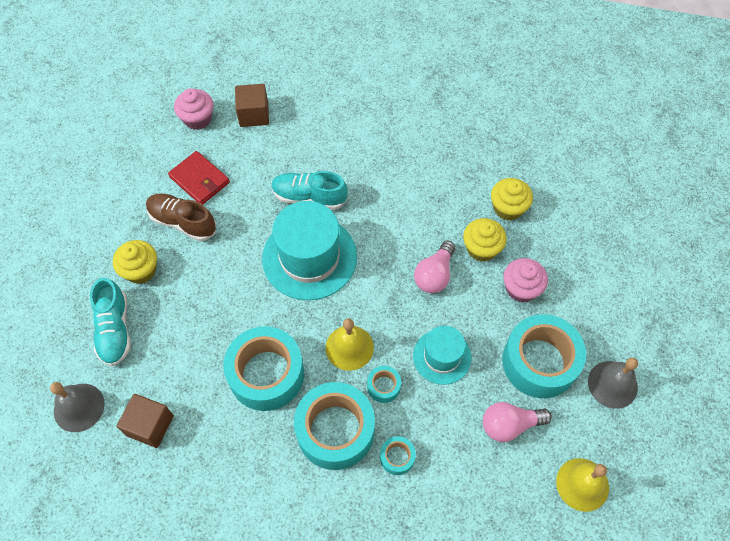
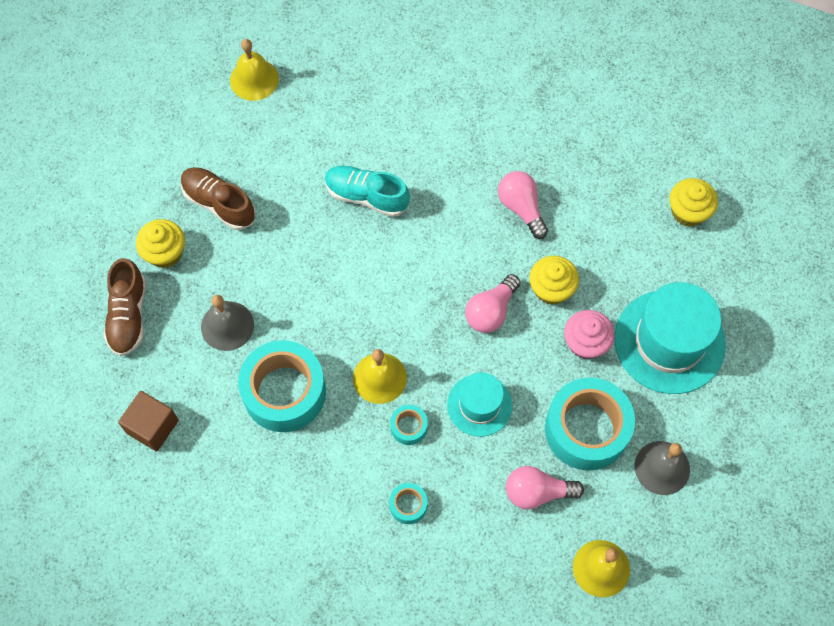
camera: 10 degrees right, 5 degrees up
(79, 407) = (80, 394): grey bell -> grey bell (227, 326)
(115, 329) = (128, 315): turquoise shoe -> brown shoe
(197, 119) = (254, 79): pink cupcake -> yellow bell
(199, 180) = (245, 155): red wallet -> none
(254, 114) = (320, 84): brown cube -> none
(309, 257) = (354, 268): turquoise hat -> turquoise hat (669, 341)
(335, 430) = (348, 465): turquoise tape -> none
(441, 187) = (521, 208): none -> pink light bulb
(508, 208) = (593, 245): yellow cupcake -> yellow cupcake (688, 211)

